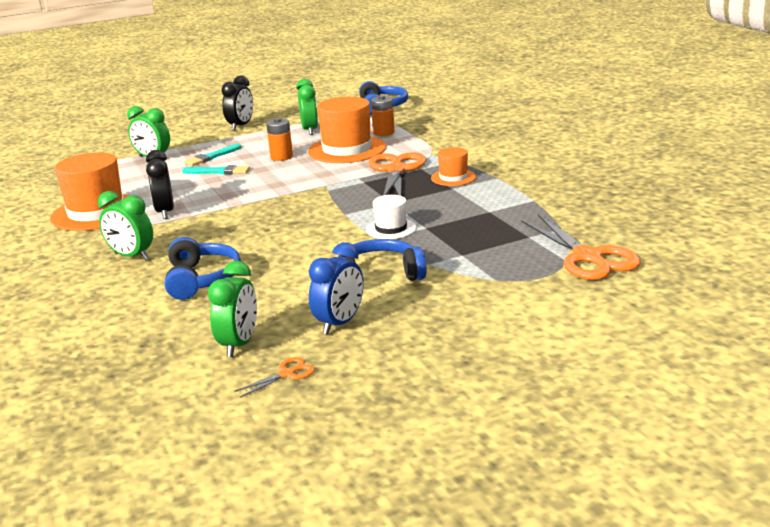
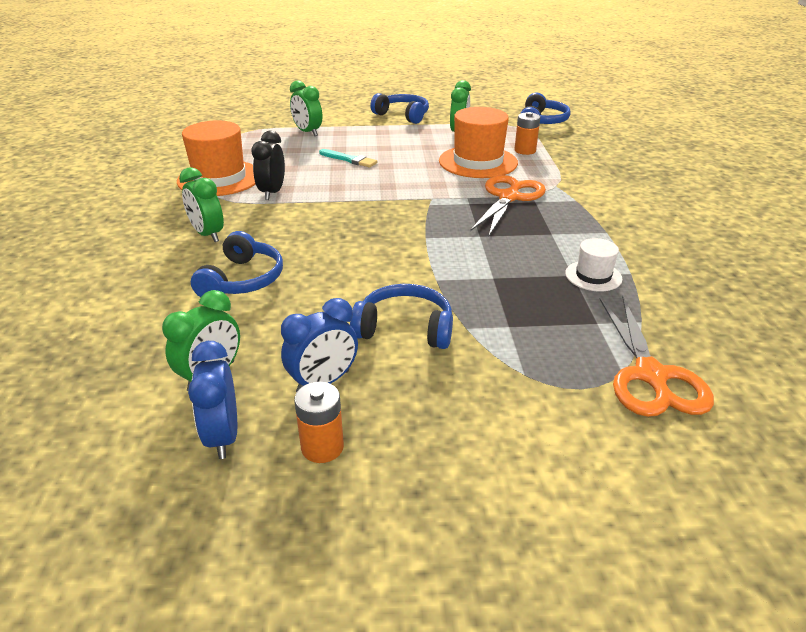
camera: 20 degrees right, 10 degrees up
(212, 157) = (355, 142): turquoise brush -> none
(241, 126) = (402, 115): black clock -> blue headphones
(281, 157) = (413, 156): orange battery -> orange battery (322, 447)
(286, 374) = (223, 436): orange scissors -> blue clock
(391, 229) = (457, 269): white hat -> white hat (593, 276)
(453, 177) = (560, 220): orange hat -> none

